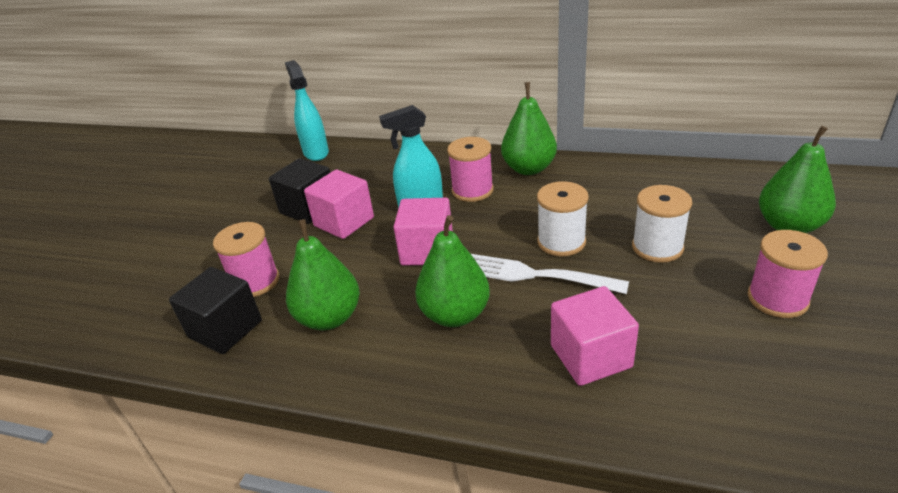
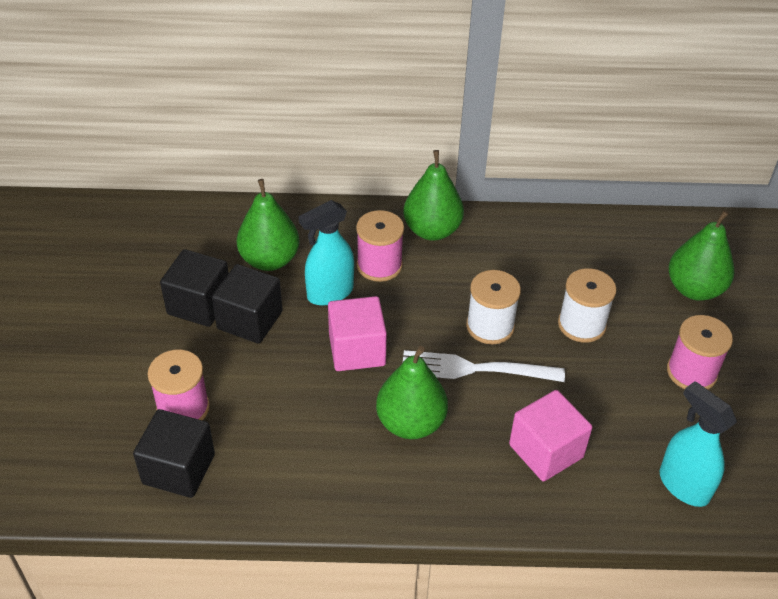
camera: 20 degrees left, 10 degrees up
(316, 153) = (170, 219): turquoise spray bottle -> turquoise spray bottle (683, 485)
(329, 318) = (285, 442): green pear -> green pear (270, 260)
(344, 222) = (250, 320): pink cube -> black cube

